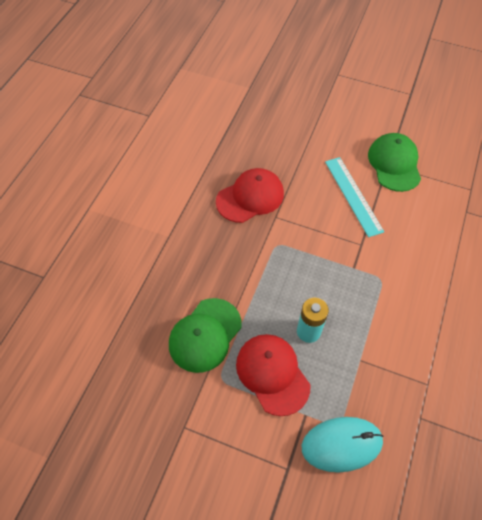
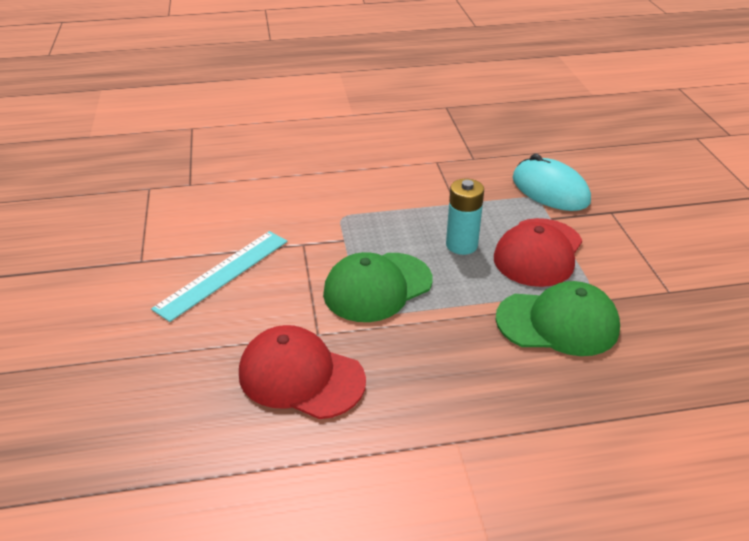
camera: 120 degrees left, 20 degrees down
(394, 164) = (136, 255): green cap -> green cap (377, 287)

